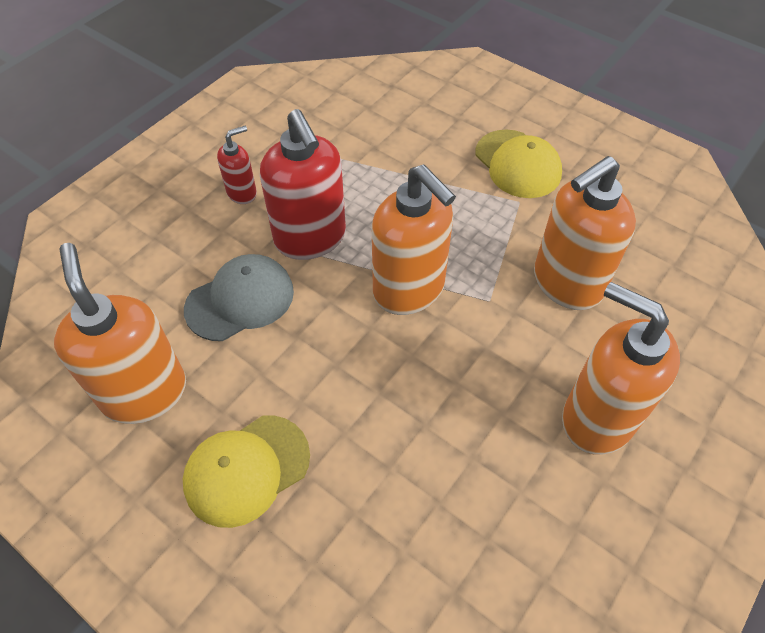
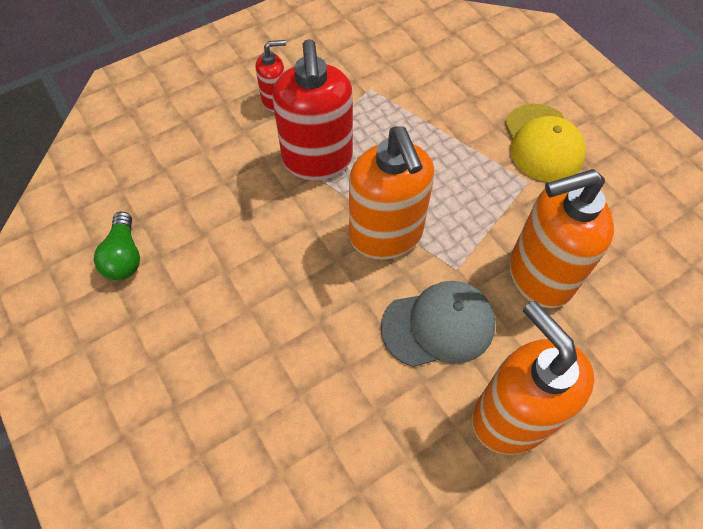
camera: 20 degrees right, 5 degrees up
(144, 392) = (124, 256): orange soap dispenser -> green light bulb
(240, 300) = (234, 199): grey cap -> grey cap (438, 325)
(247, 470) = (179, 353): yellow cap -> none

